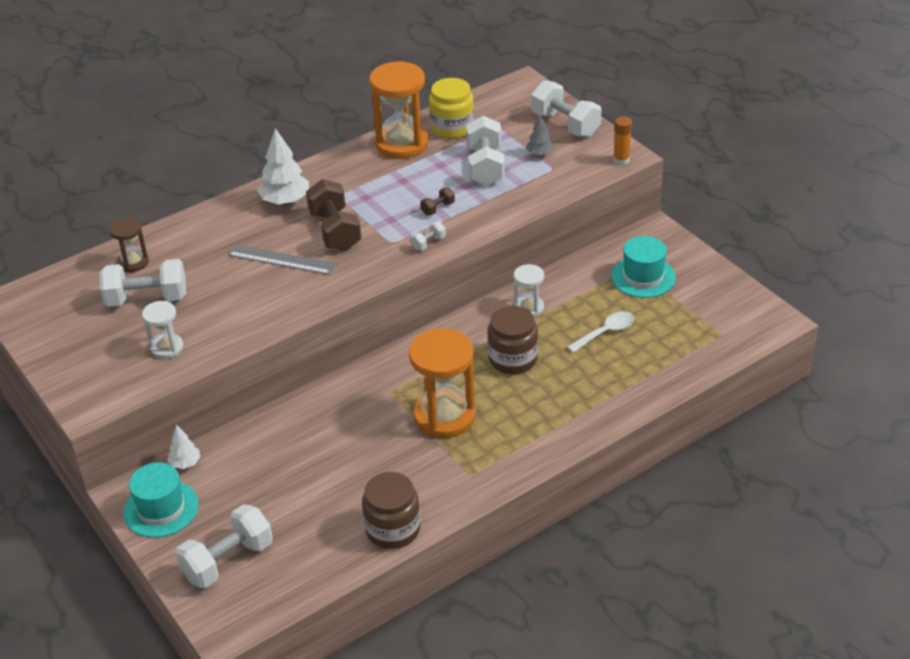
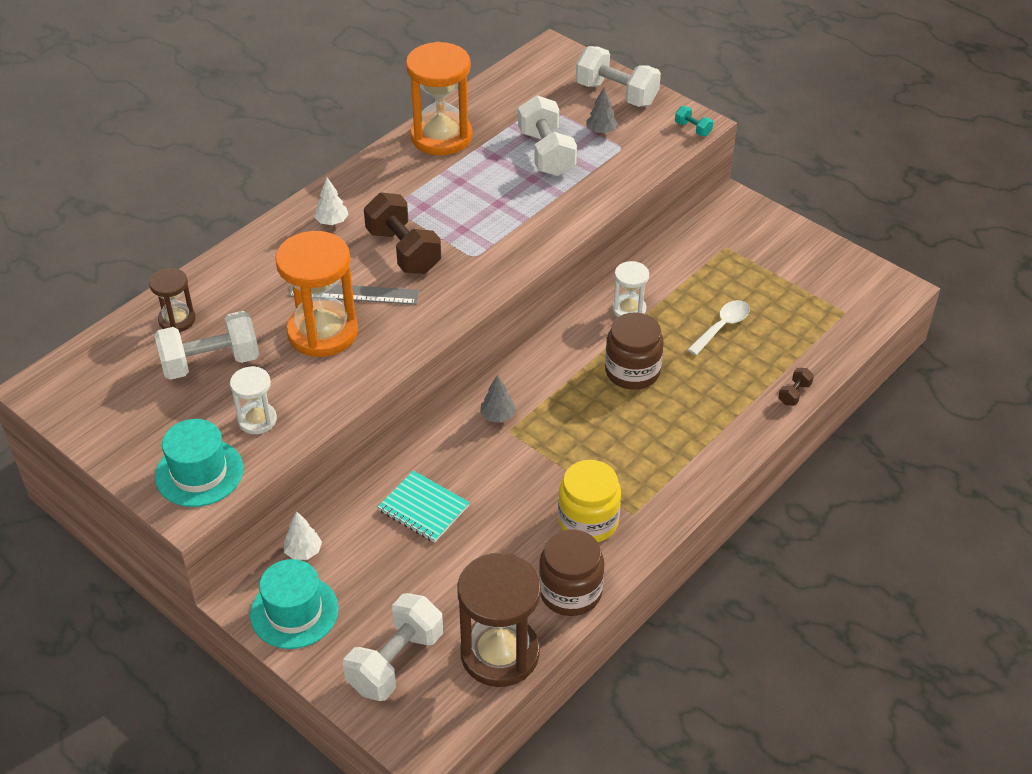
camera: 15 degrees left, 5 degrees up
(285, 201) = (332, 221): white tree -> white tree, size x0.56
(295, 444) = (423, 508): none -> turquoise notebook
(315, 569) = (500, 653): none -> brown hourglass
(384, 379) = (498, 416): none -> grey tree
(428, 243) = (516, 252): white dumbbell -> none
(438, 208) = (511, 209): brown dumbbell -> brown dumbbell (794, 394)
(444, 416) = (581, 450): orange hourglass -> orange hourglass (322, 332)
(452, 127) = (492, 111): yellow jar -> yellow jar (588, 521)
(621, 160) = (693, 129): orange glue stick -> turquoise dumbbell
(643, 277) = (739, 257): turquoise hat -> turquoise hat (199, 472)

